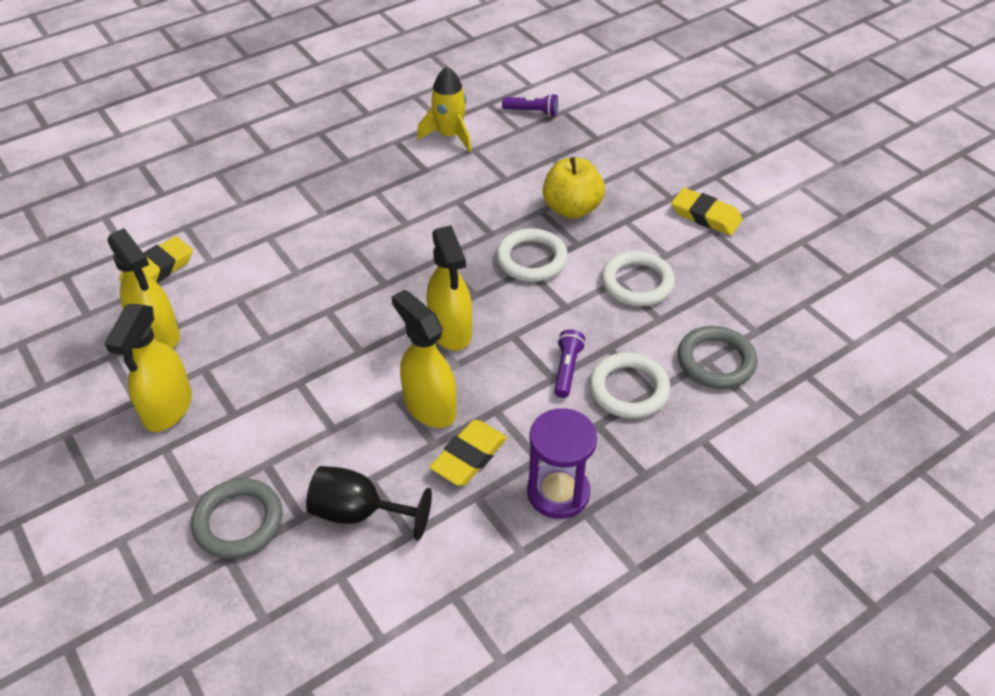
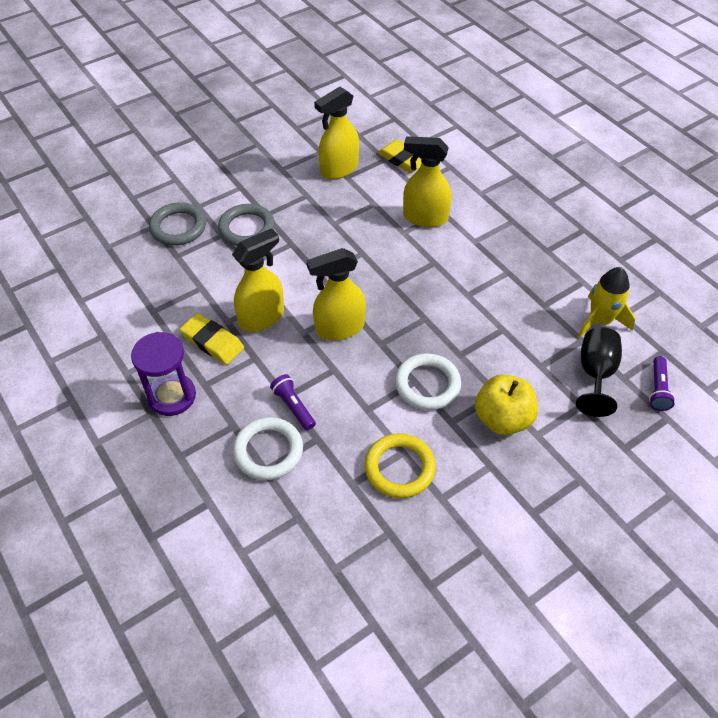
camera: 90 degrees right, 5 degrees up
(168, 408) = (273, 183): yellow spray bottle -> yellow spray bottle (425, 217)
(359, 513) = (174, 284): black goblet -> black goblet (595, 374)
(567, 369) = (293, 406): purple flashlight -> purple flashlight turned 135 degrees counterclockwise
(637, 283) = (399, 468): white ring -> yellow ring
(705, 216) = (506, 544): yellow eraser -> none
(716, 361) = (296, 525): grey ring -> grey ring (247, 228)

